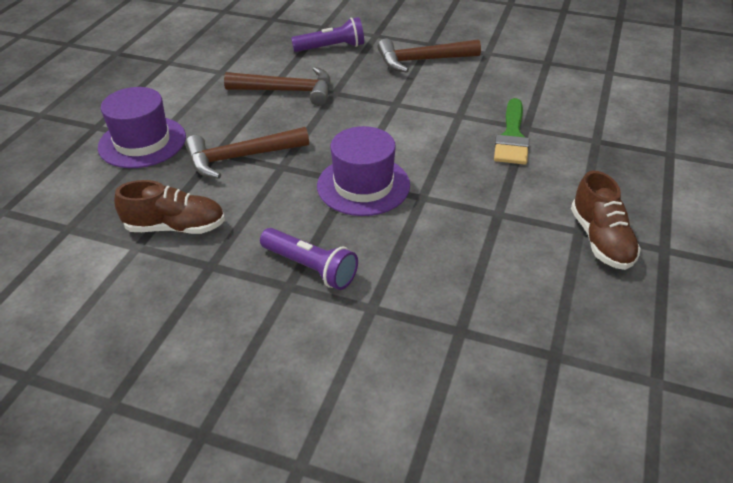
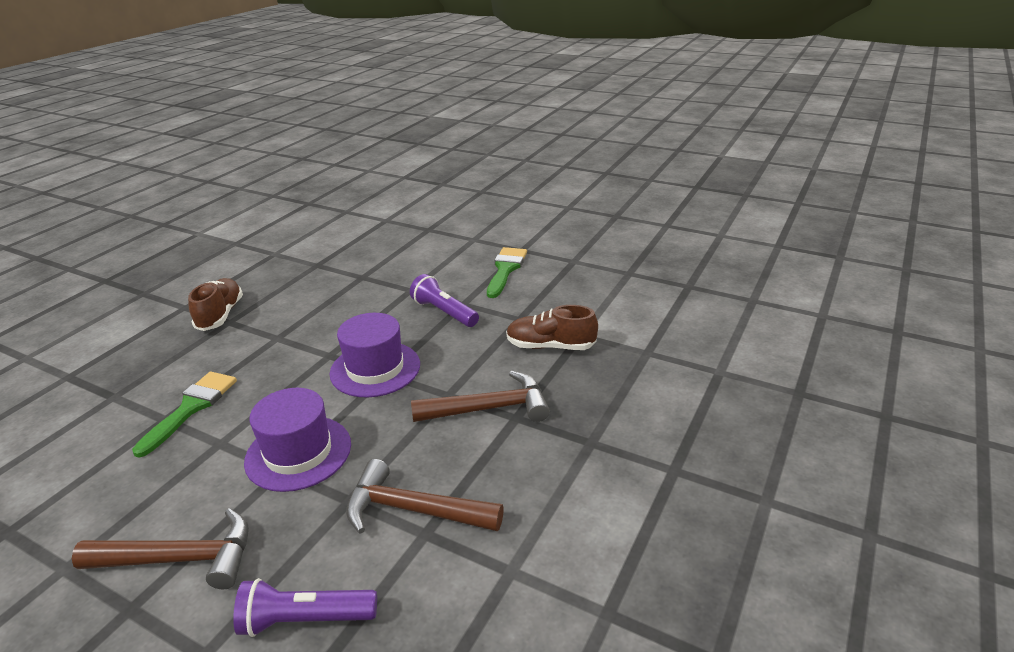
camera: 170 degrees left, 10 degrees down
(142, 142) = (605, 439): purple hat -> purple hat (298, 453)
(231, 369) = (505, 269): none -> green brush

